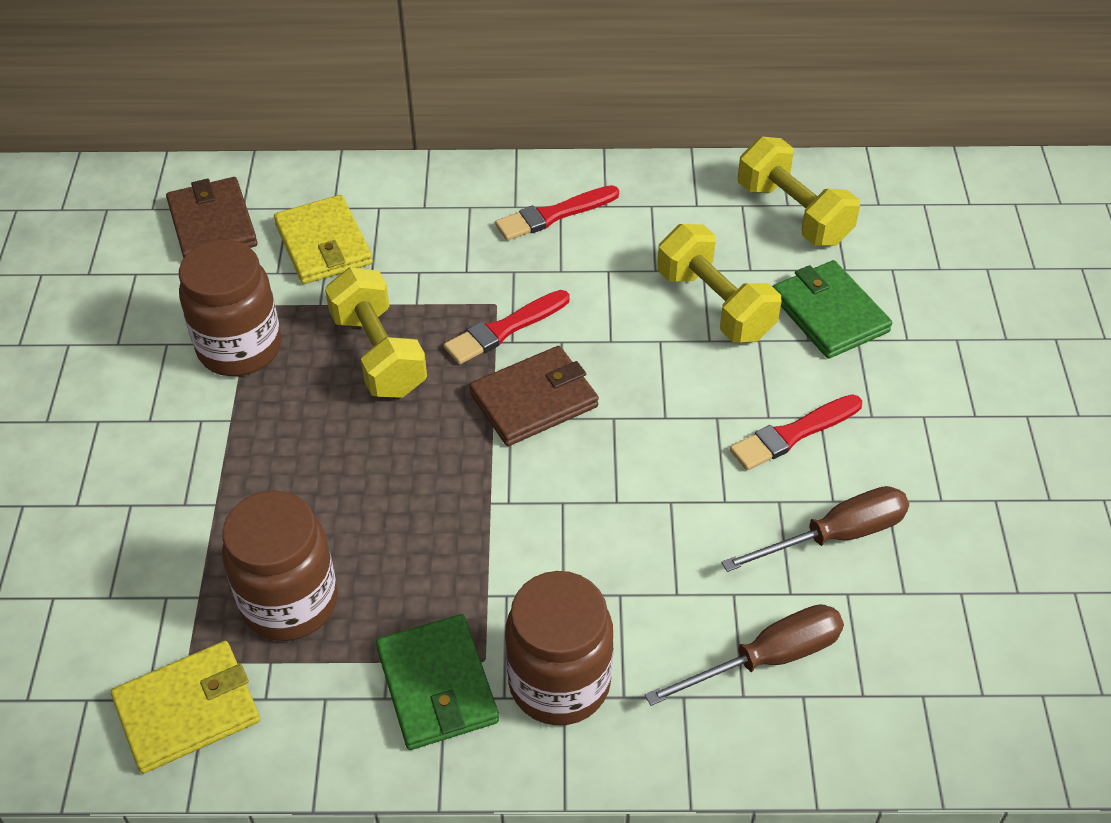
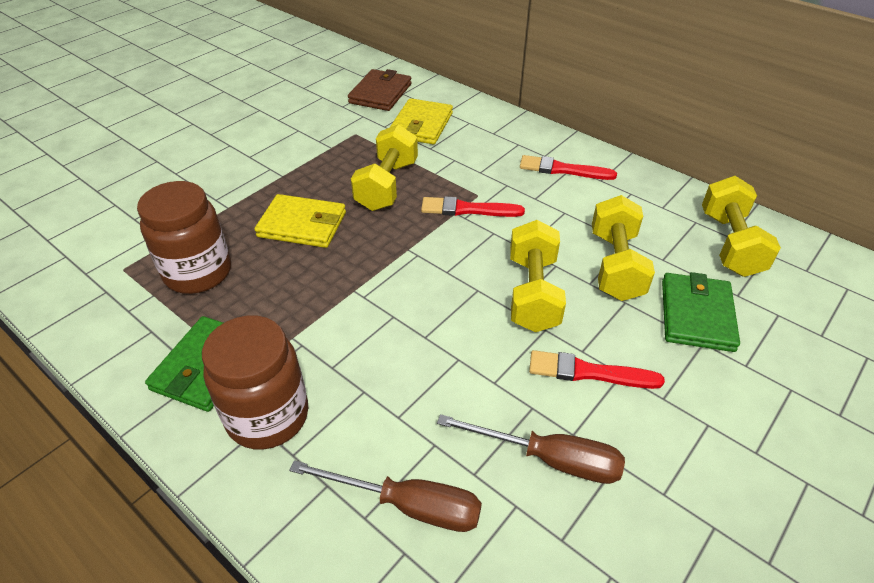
camera: 40 degrees right, 5 degrees down
(188, 710) = (92, 291): yellow wallet -> yellow wallet (302, 225)
(240, 348) = (326, 148): brown jar -> none
(534, 400) = (442, 253): brown wallet -> none
(669, 386) = (532, 293): none -> yellow dumbbell

